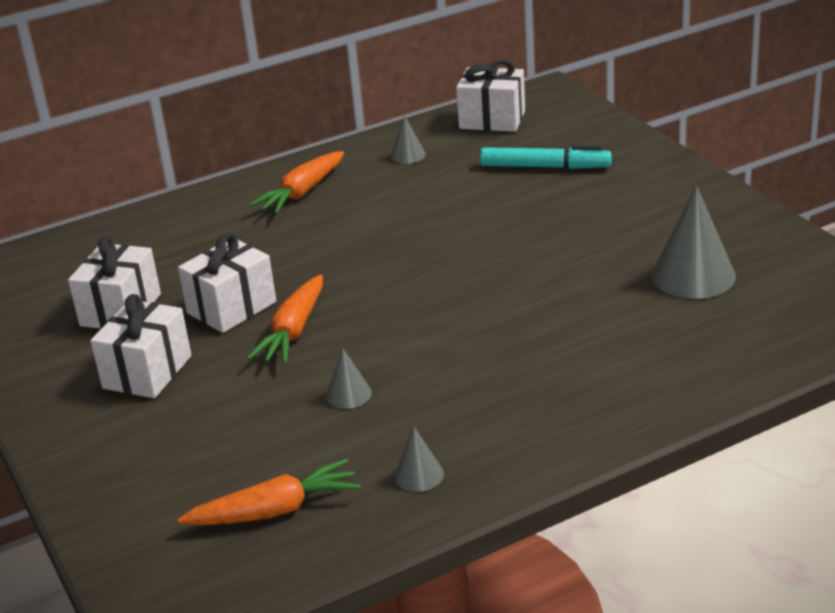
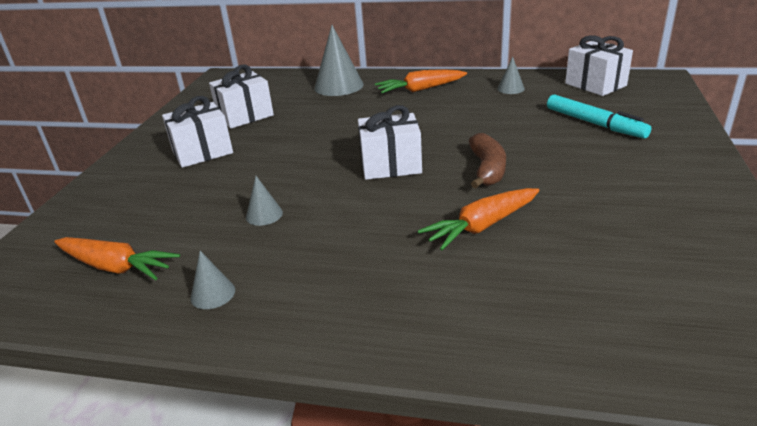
camera: 40 degrees right, 0 degrees up
(231, 307) = (291, 136): white gift -> white gift (391, 165)
(293, 331) = (298, 162): orange carrot -> orange carrot (481, 226)
(505, 255) = (487, 169): none -> brown banana
(693, 275) = (616, 247): grey cone -> grey cone (338, 86)

